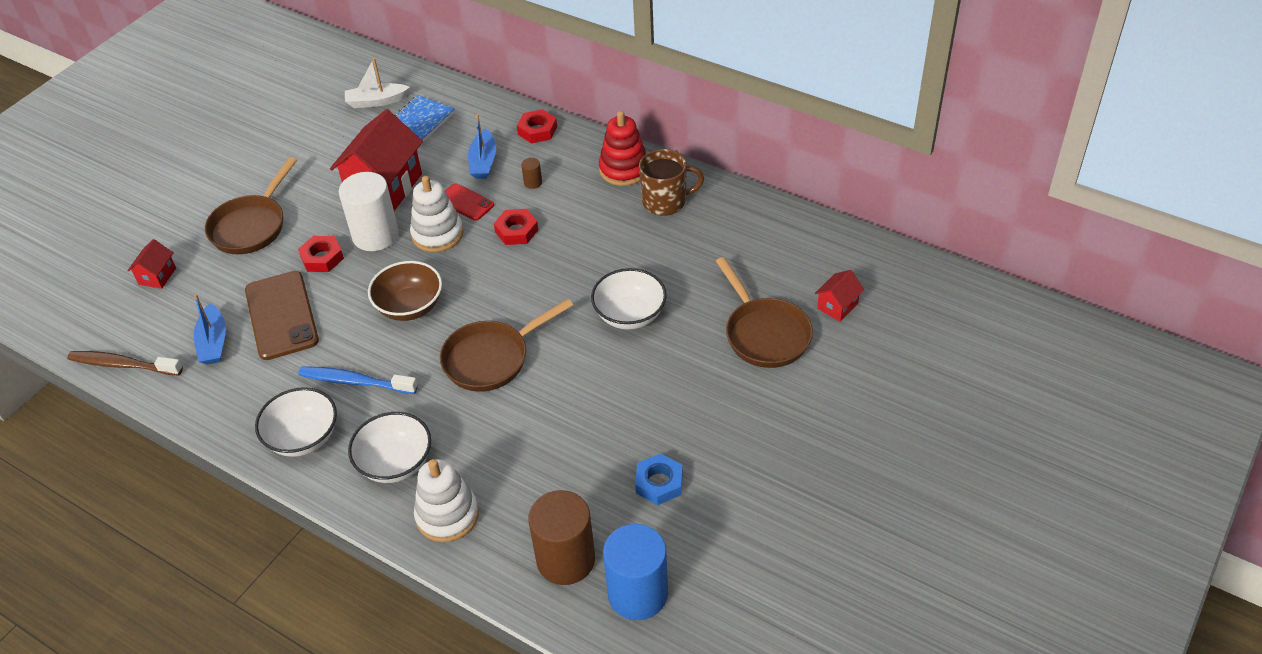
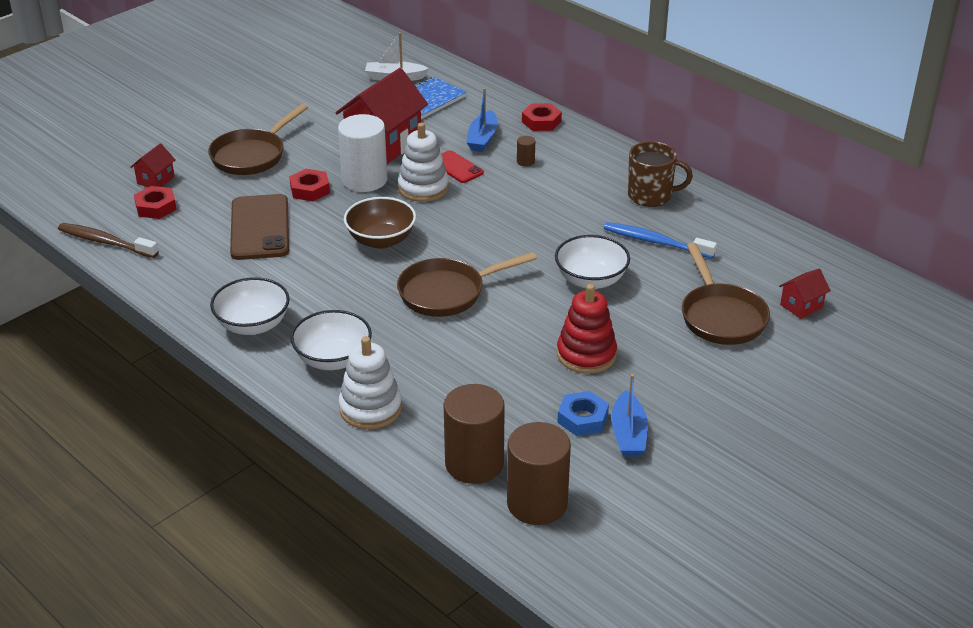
camera: 10 degrees right, 10 degrees down
(214, 342) = (192, 238): blue boat -> blue boat (628, 434)
(355, 382) = (313, 290): blue toothbrush -> blue toothbrush (656, 242)
(516, 231) = (499, 197): red nut -> red nut (156, 207)
(624, 169) = (617, 164): red stacking toy -> red stacking toy (586, 354)
(638, 594) = (537, 503): blue cylinder -> brown cylinder

